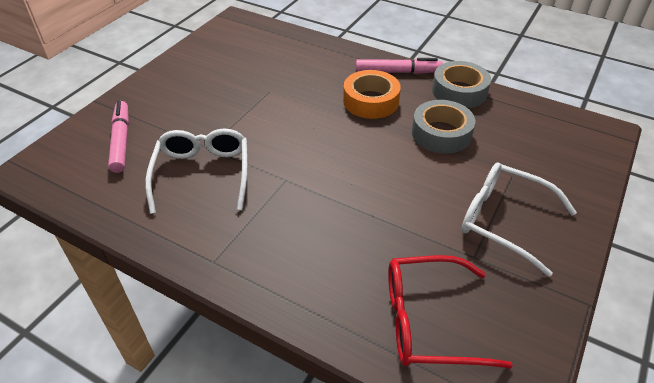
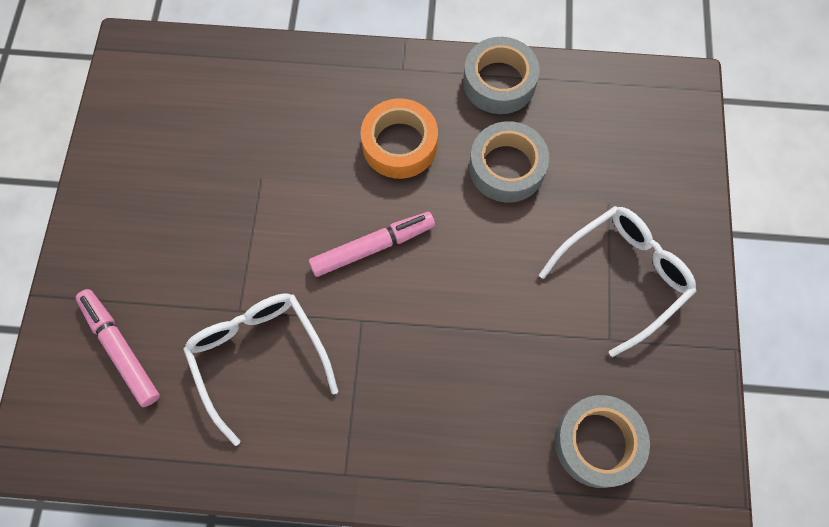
camera: 25 degrees left, 25 degrees up
(398, 72) = (409, 75): pink marker -> pink marker (372, 247)
(429, 321) = (597, 442): red glasses -> grey tape
(504, 221) = (622, 276): white glasses -> white glasses turned 135 degrees clockwise

